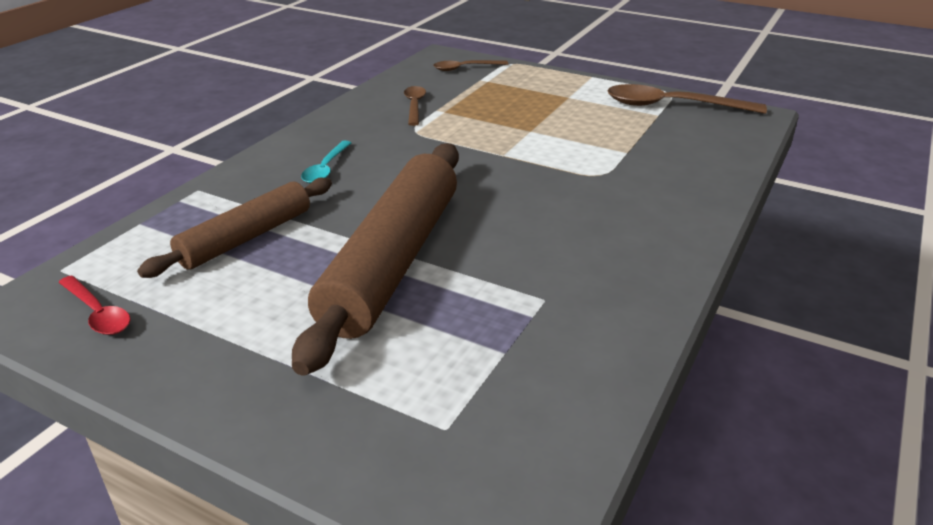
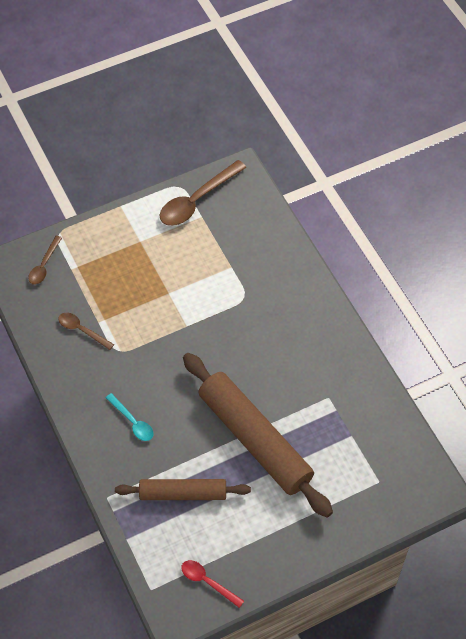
camera: 55 degrees left, 25 degrees up
(97, 313) = (207, 582): red spoon -> red spoon turned 135 degrees counterclockwise
(246, 238) = (183, 493): brown rolling pin -> brown rolling pin turned 75 degrees counterclockwise

